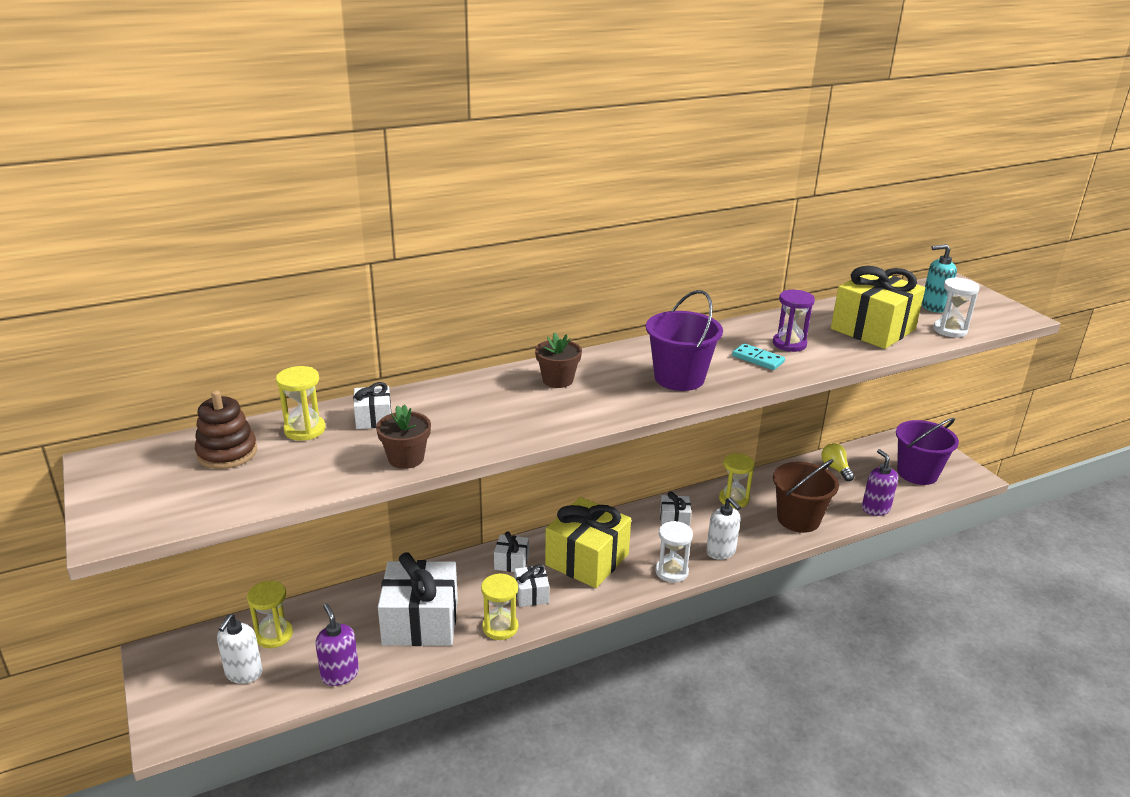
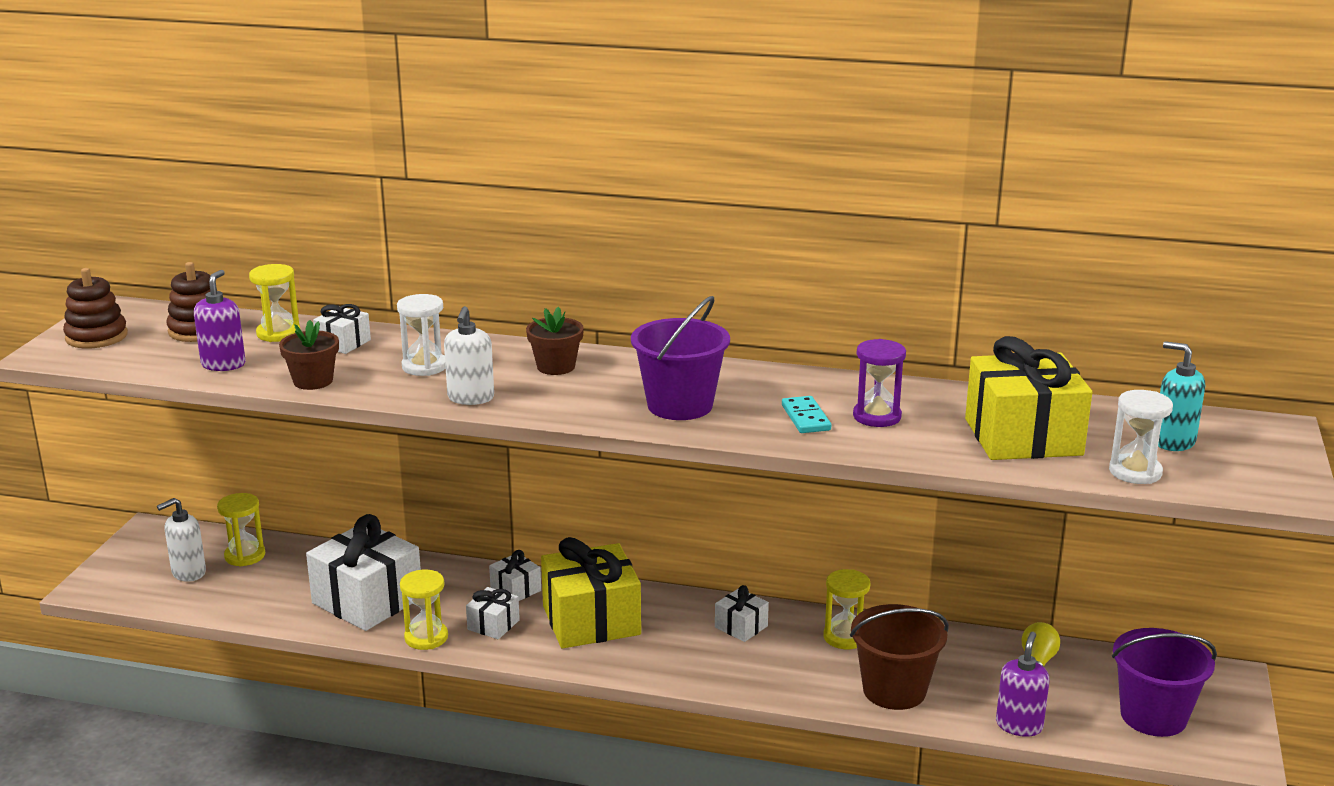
camera: 40 degrees right, 5 degrees down
(135, 495) = (96, 337): none -> brown stacking toy
(340, 674) = (252, 608): purple soap dispenser -> purple soap dispenser (223, 364)
(671, 571) = (661, 671): white hourglass -> white hourglass (424, 366)
(721, 552) = (746, 678): white soap dispenser -> white soap dispenser (470, 398)

